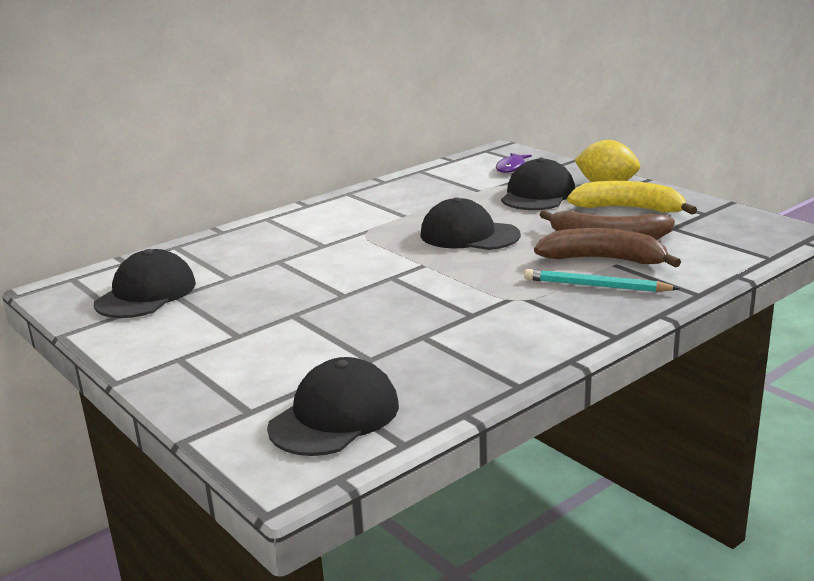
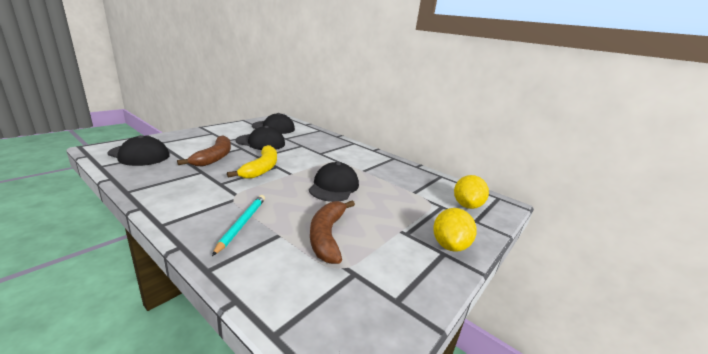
camera: 75 degrees right, 0 degrees up
(511, 167) = (467, 205): purple fish -> yellow lemon
(538, 194) = (414, 212): black cap -> black cap (261, 142)
(604, 259) = (287, 231): brown banana -> brown banana (214, 157)
(629, 209) = (395, 252): yellow banana -> yellow banana (261, 168)

